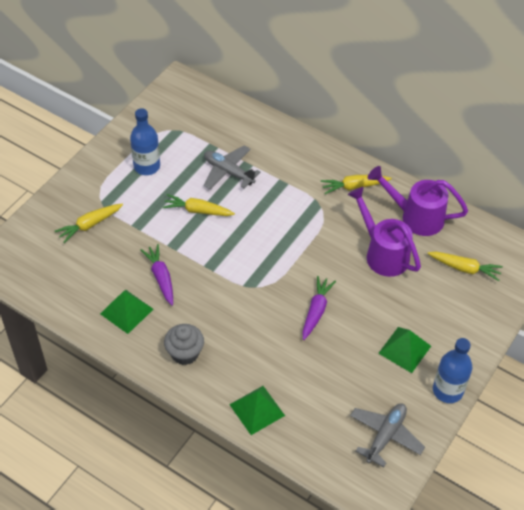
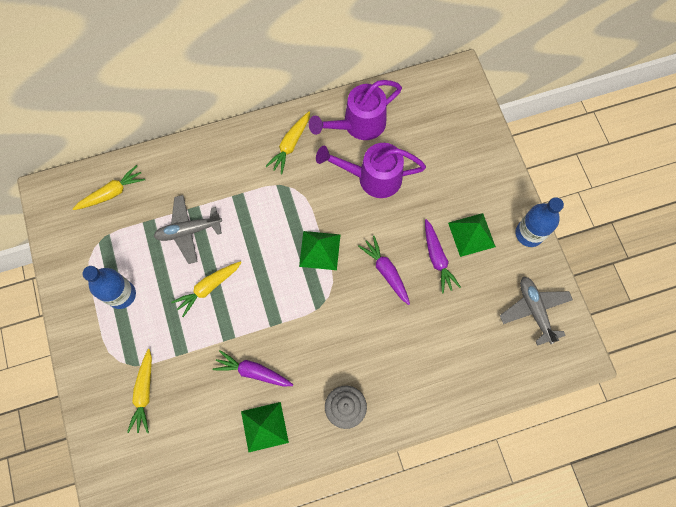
camera: 50 degrees left, 20 degrees up
(257, 410) = (441, 390): green pyramid -> green pyramid (319, 250)
(360, 338) = (437, 258): none -> purple carrot
(464, 268) = (434, 131): yellow carrot -> yellow carrot (112, 193)

